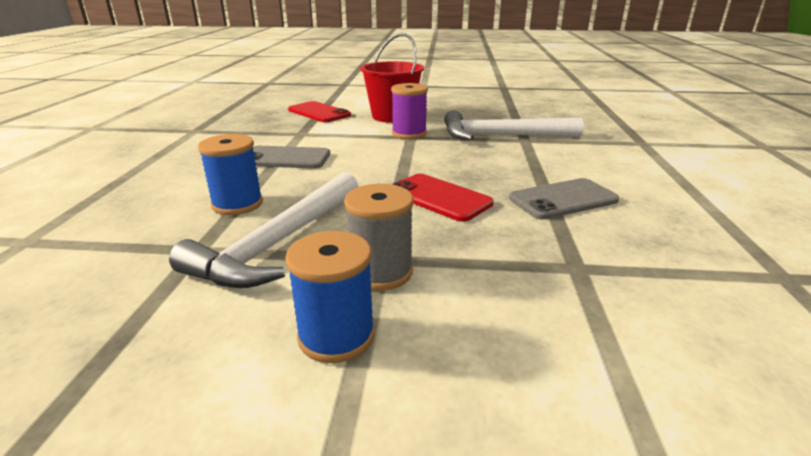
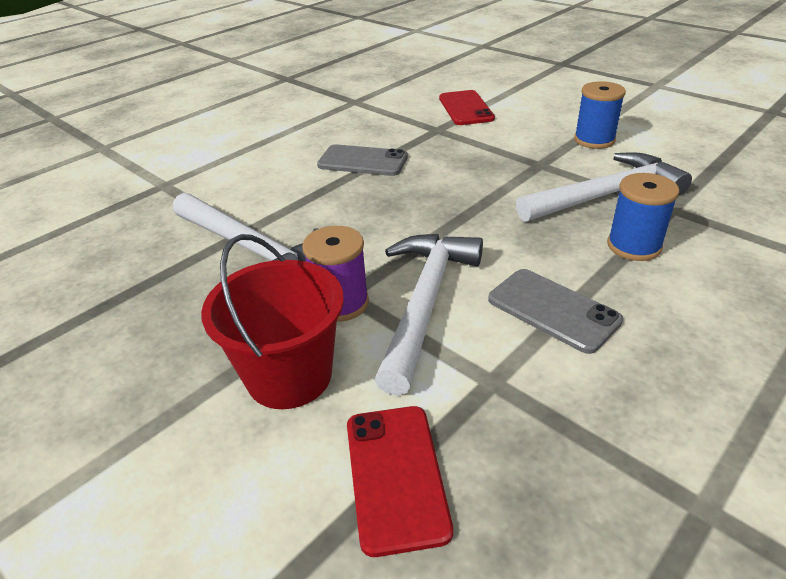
camera: 140 degrees left, 10 degrees up
(364, 144) = (425, 302): none -> white hammer
(381, 272) = (548, 157): grey spool -> none
(439, 197) = (447, 192): red phone -> red phone (465, 108)

